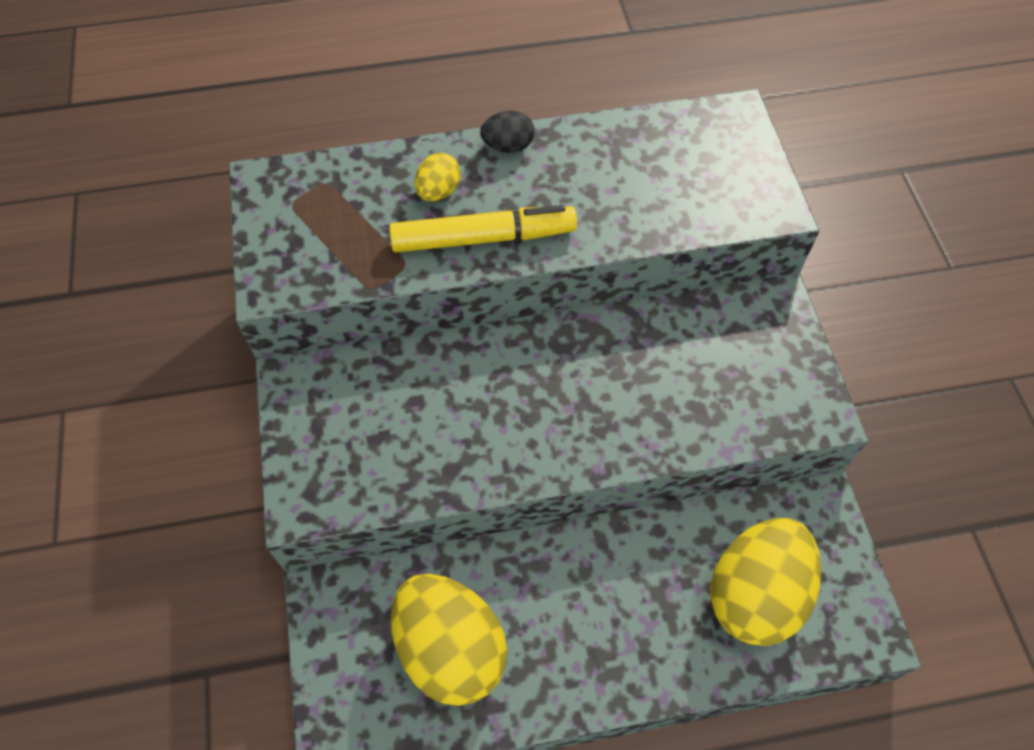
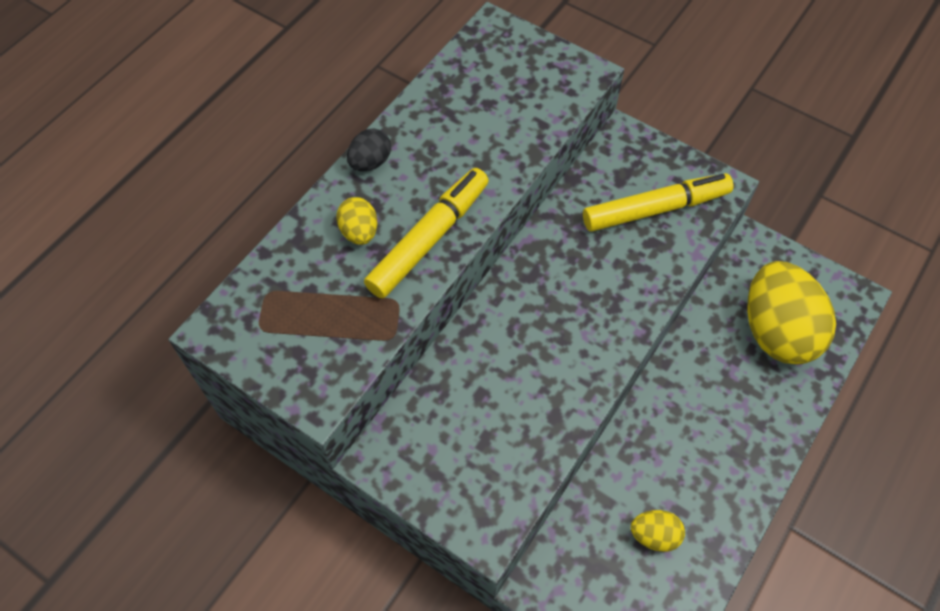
camera: 45 degrees left, 0 degrees up
(450, 649) = (654, 535): yellow egg -> yellow egg, size x0.46
(734, 383) = (655, 209): none -> yellow marker

